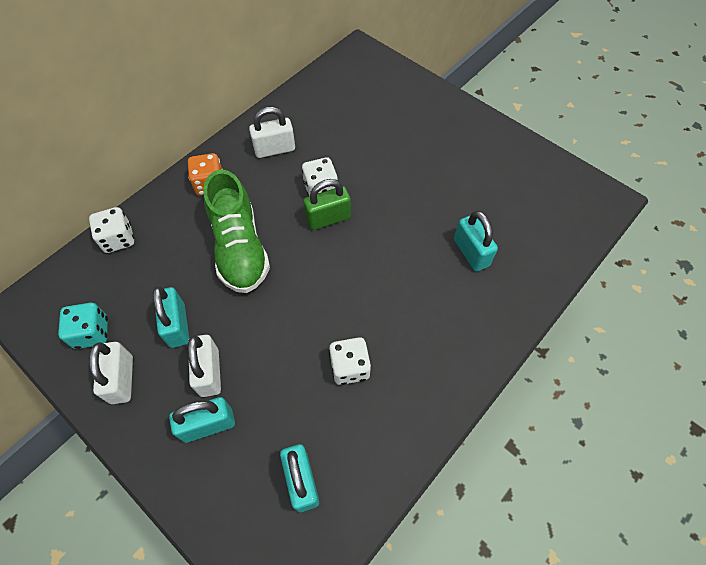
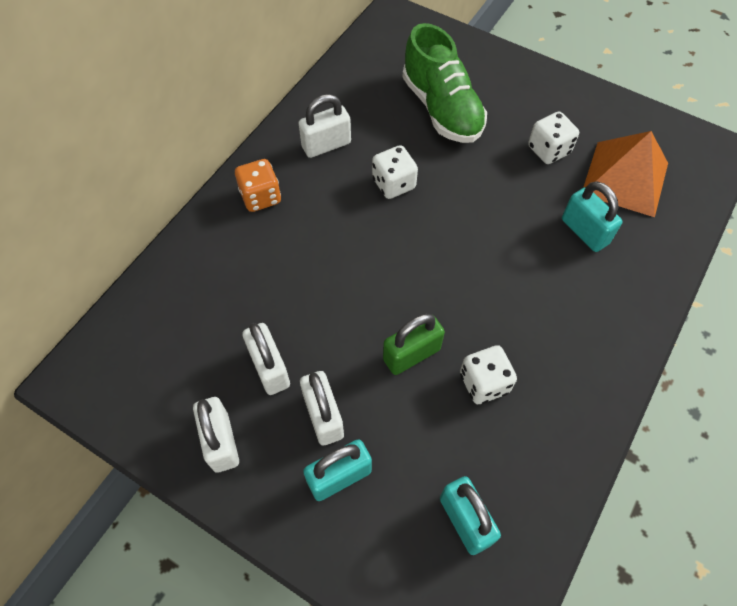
camera: 10 degrees left, 0 degrees up
(92, 333) = (168, 393): turquoise dice -> none
(118, 239) = (168, 278): white dice -> white dice (548, 150)
(177, 325) = (269, 368): turquoise padlock -> white padlock
(240, 248) = (318, 267): green shoe -> green shoe (441, 109)
(328, 218) = (412, 217): green padlock -> green padlock (411, 354)
(518, 212) = (625, 178): none -> orange pyramid

